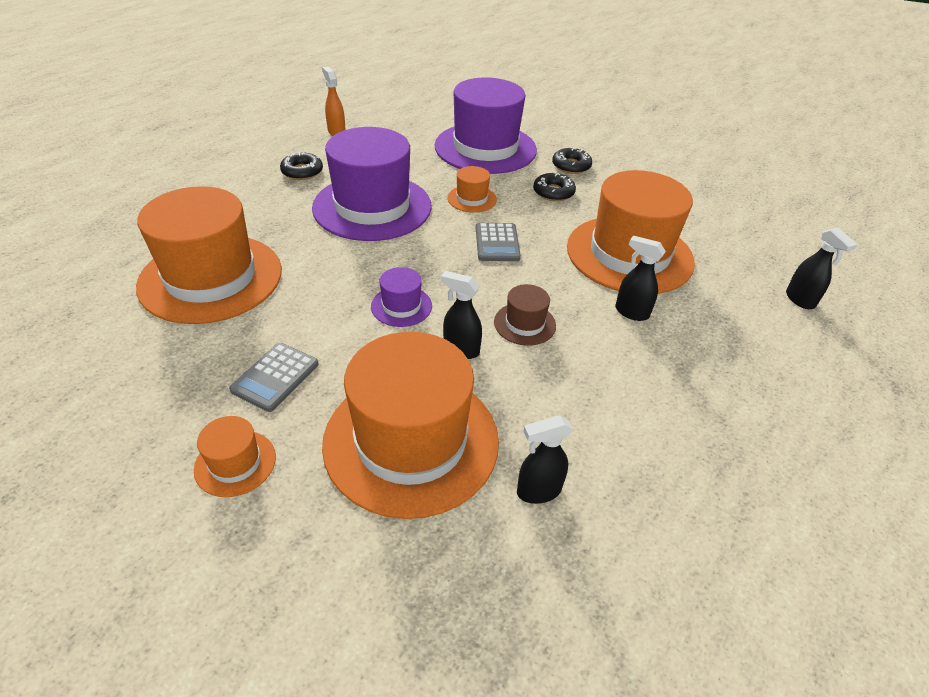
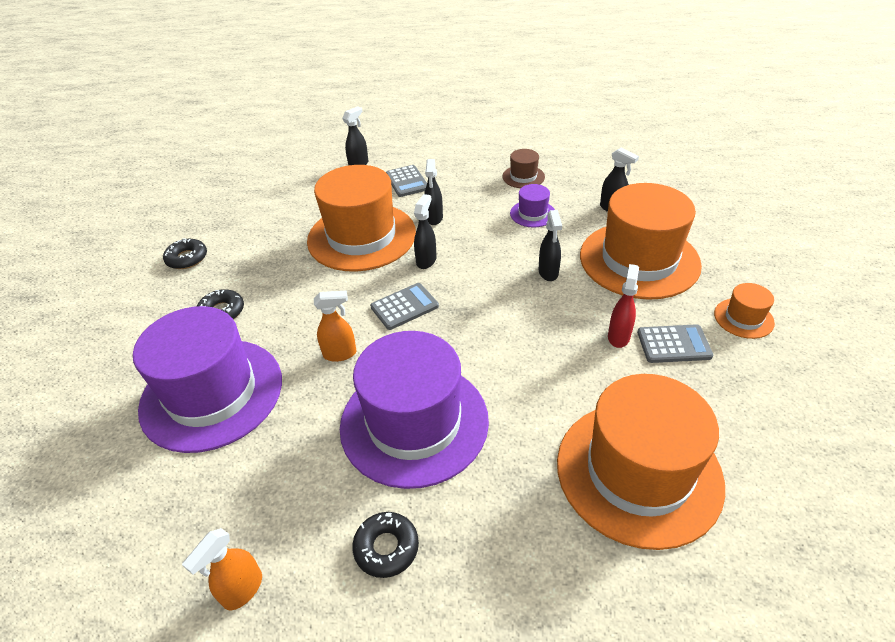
camera: 115 degrees left, 0 degrees up
(327, 346) = (618, 336): none -> red spray bottle
(401, 306) = (537, 321): purple hat -> purple hat (532, 214)
(472, 199) = (340, 354): orange hat -> orange spray bottle
(524, 324) = (492, 256): brown hat -> brown hat (523, 177)
(553, 192) = (288, 305): black donut -> black donut (187, 258)
(554, 278) = (426, 260): none -> black spray bottle
(733, 322) = (407, 181): none -> grey calculator

